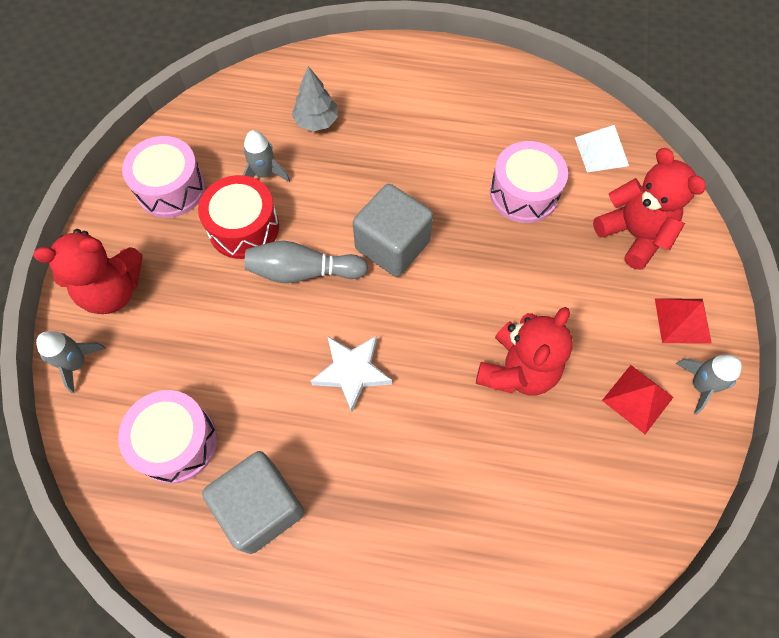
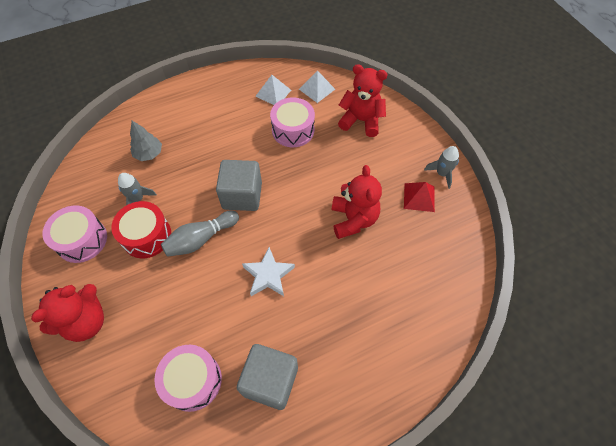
camera: 35 degrees left, 5 degrees down
(77, 363) = (93, 379): grey rocket -> none
(534, 124) = (273, 93): none -> white pyramid
(682, 320) = (412, 148): red pyramid -> none

